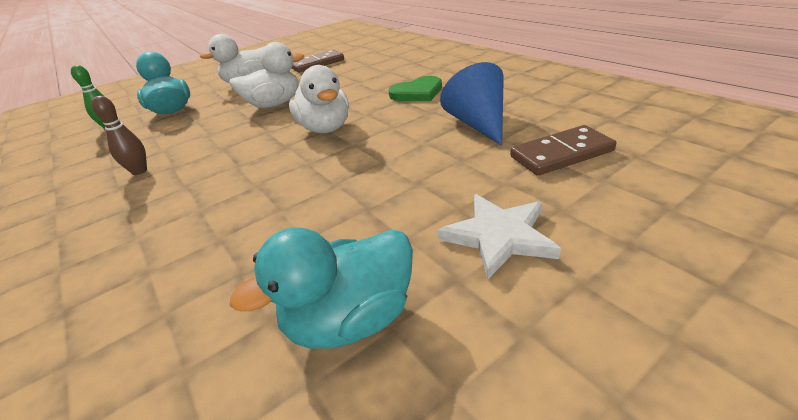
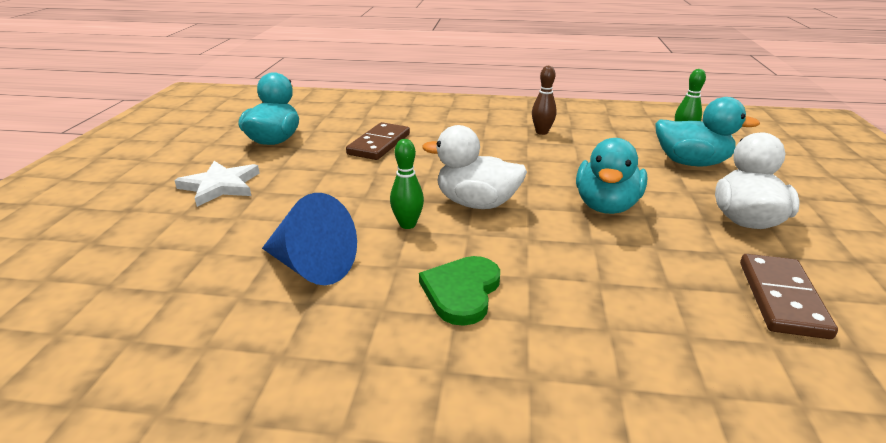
camera: 130 degrees right, 5 degrees down
(274, 104) = (606, 206): white duck -> turquoise duck
(388, 129) = (407, 224): none -> green bowling pin
(561, 154) = (192, 259): brown domino -> brown domino (379, 144)

